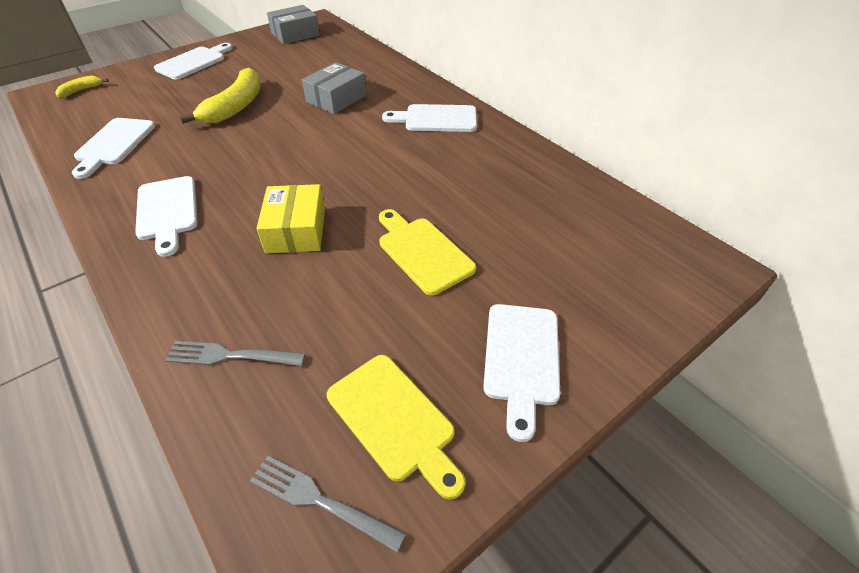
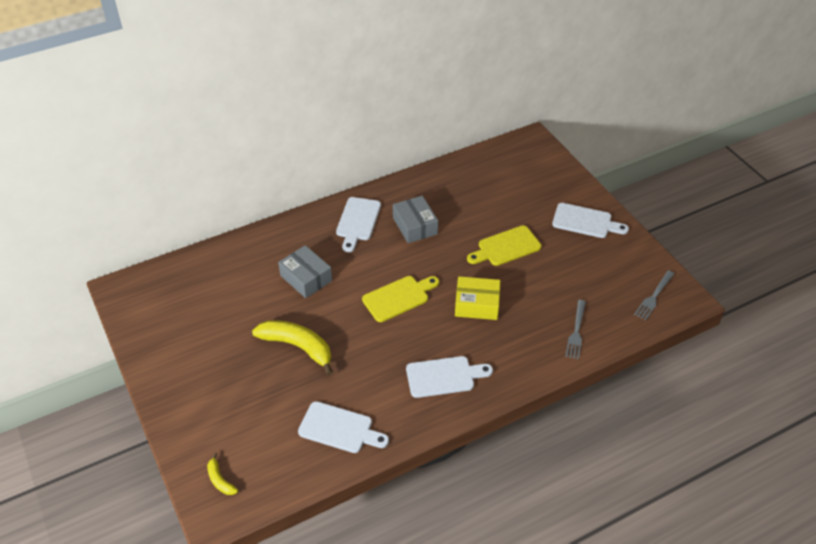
camera: 80 degrees left, 0 degrees up
(193, 62) = (188, 389): white cutting board -> none
(295, 34) = (152, 306): grey box -> grey box (415, 226)
(394, 420) = (616, 270): yellow cutting board -> yellow cutting board (398, 297)

